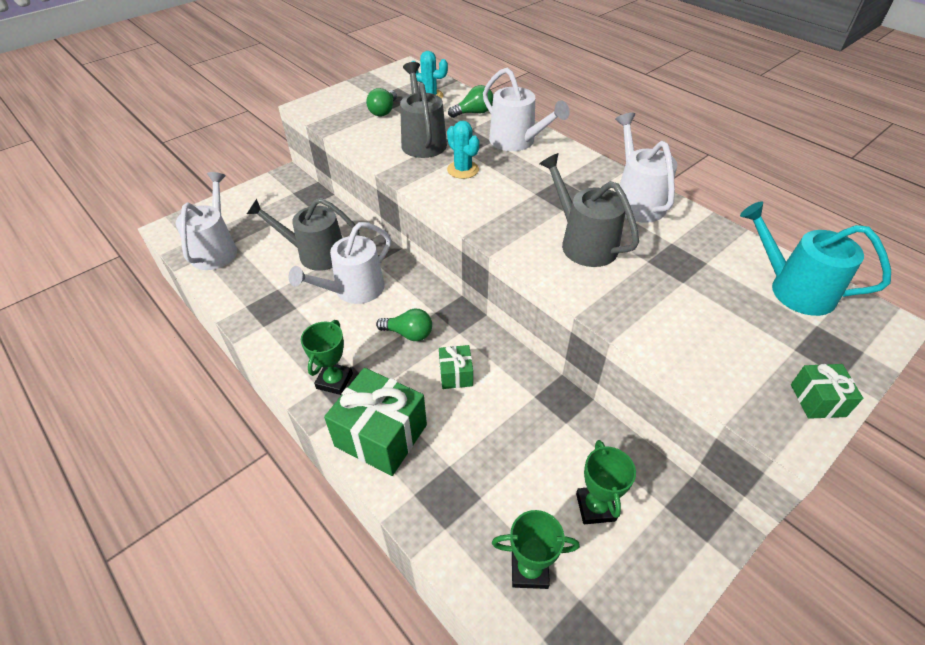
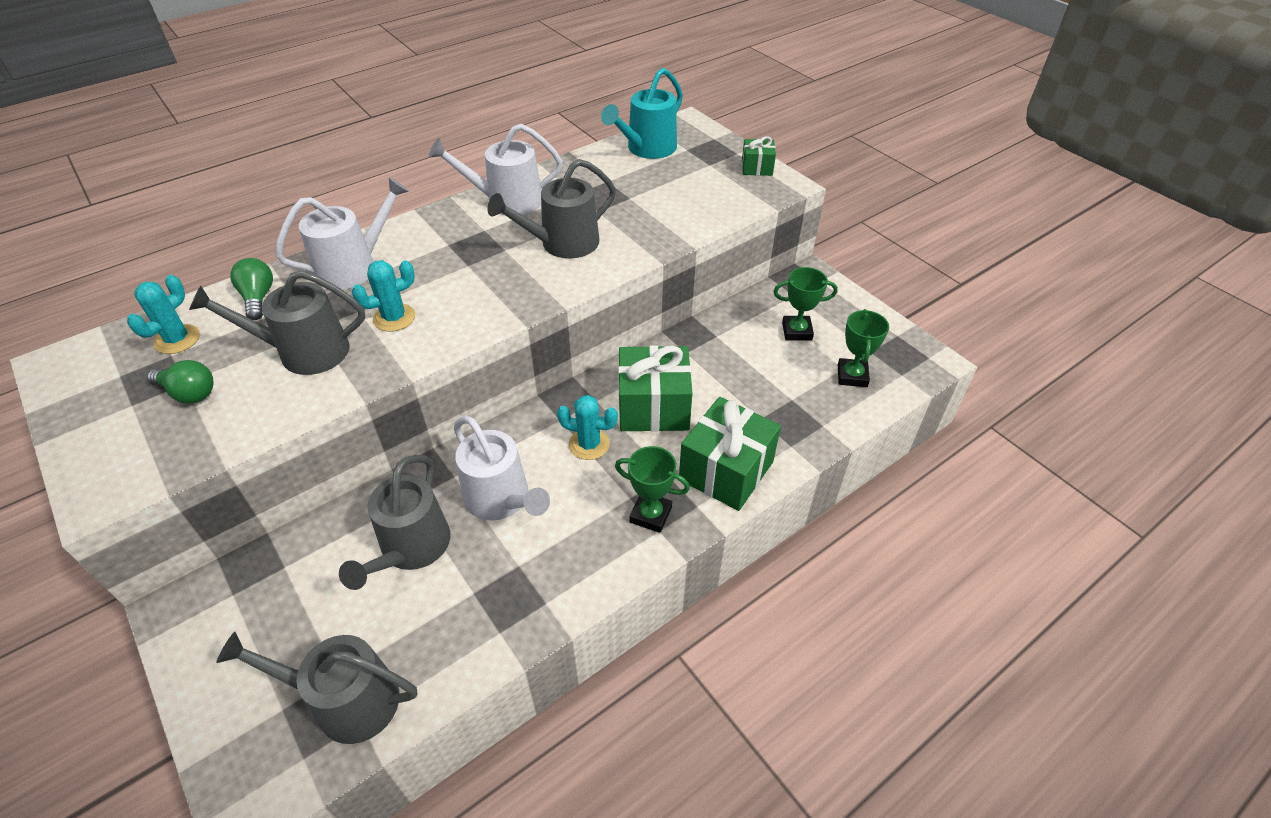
camera: 85 degrees left, 0 degrees up
(216, 249) = (346, 700): white watering can -> grey watering can
(409, 334) = (589, 444): green light bulb -> turquoise cactus
(456, 374) = (653, 407): green gift -> green gift, size x1.97

